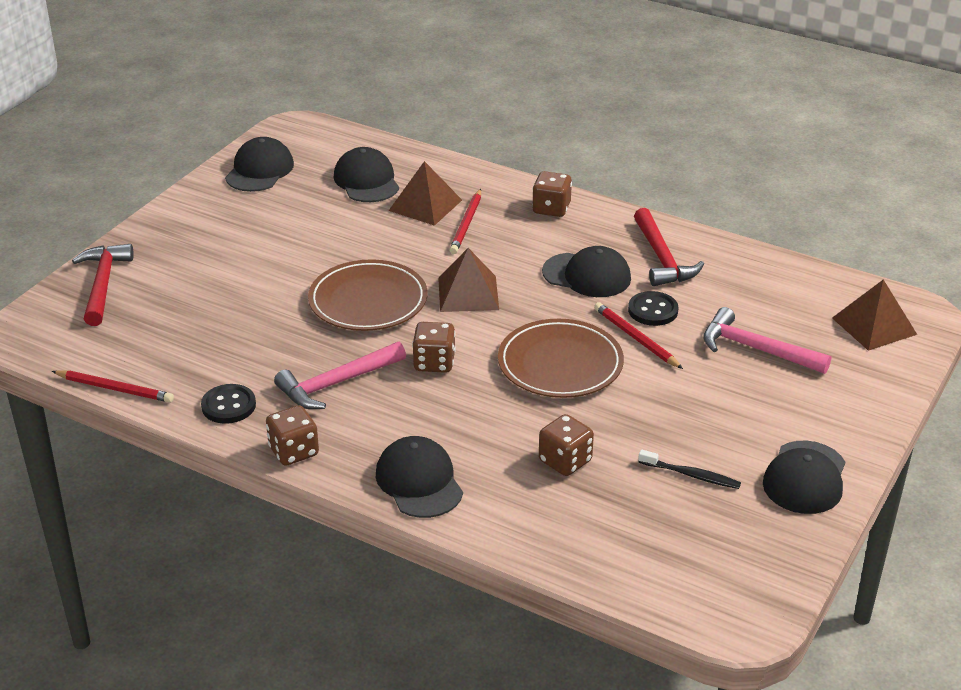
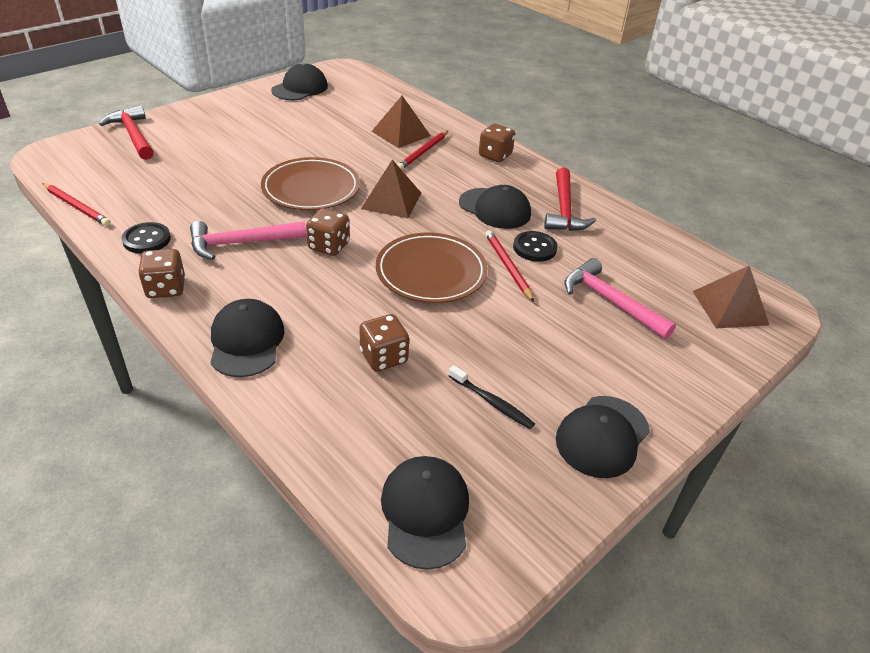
camera: 15 degrees right, 5 degrees up
(103, 284) = (133, 135): red hammer -> red hammer turned 45 degrees counterclockwise
(366, 181) = (369, 109): black cap -> black cap (425, 512)

